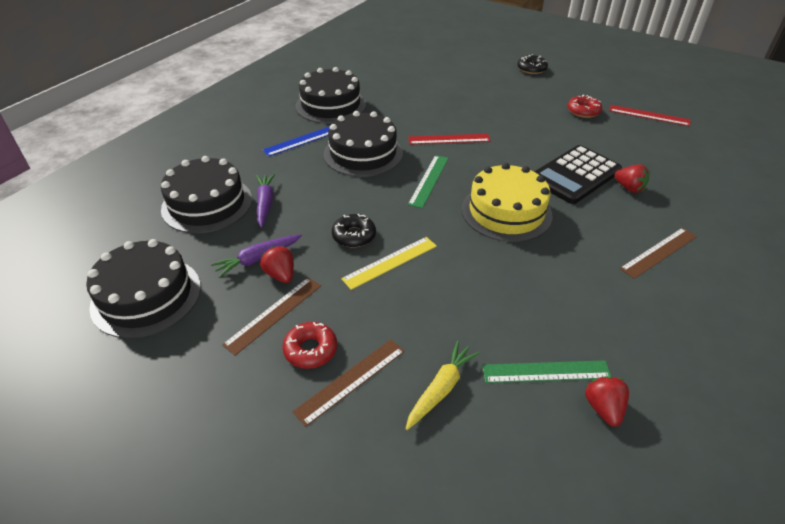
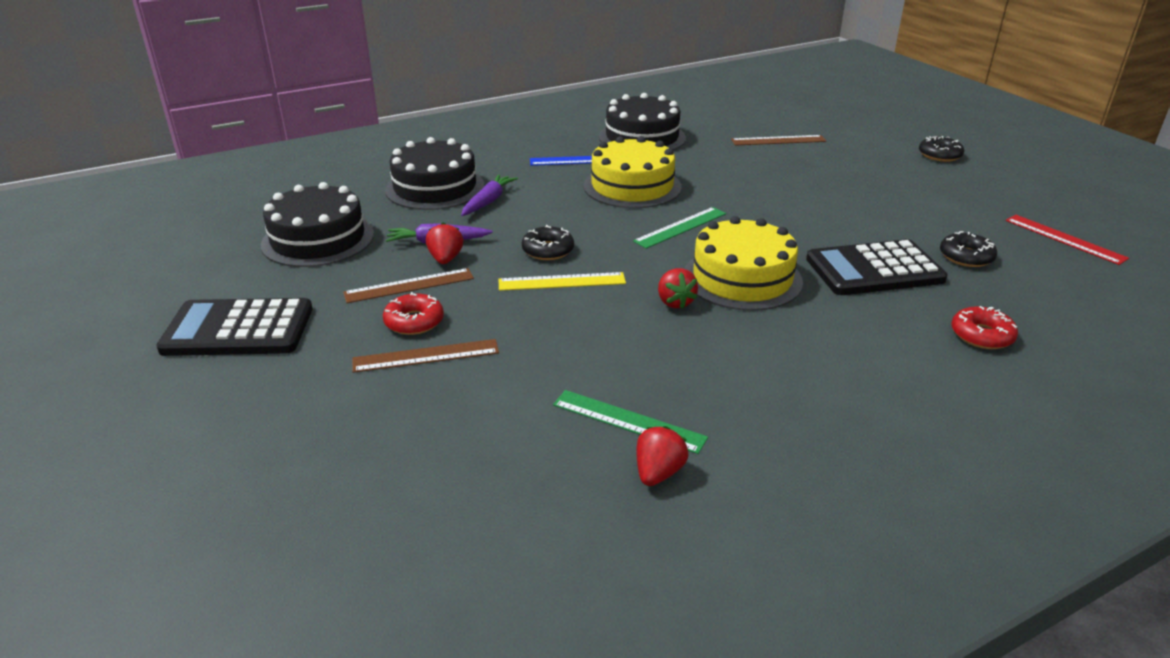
camera: 30 degrees right, 10 degrees down
(156, 429) = (238, 329): none -> black calculator
(363, 153) = (632, 186): black cake -> yellow cake
(441, 389) = (503, 393): yellow carrot -> none
(449, 139) = (747, 197): red ruler -> none
(583, 111) = (965, 212): red donut -> red donut (981, 335)
(613, 147) = (966, 257): none -> black donut
(629, 188) = (937, 301): red strawberry -> red strawberry (675, 302)
(659, 252) = (902, 371): brown ruler -> brown ruler (778, 140)

